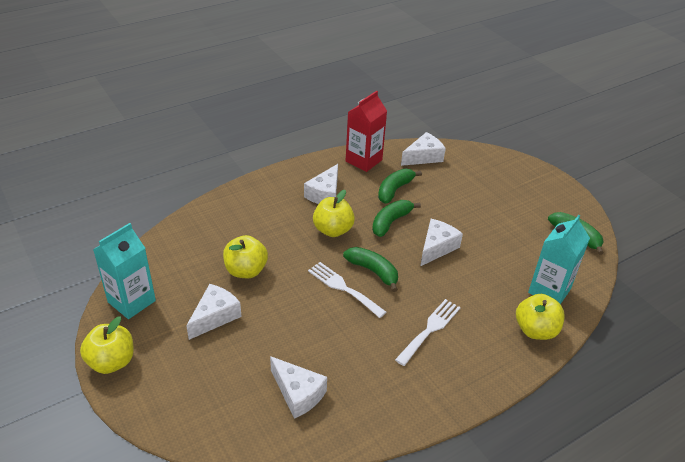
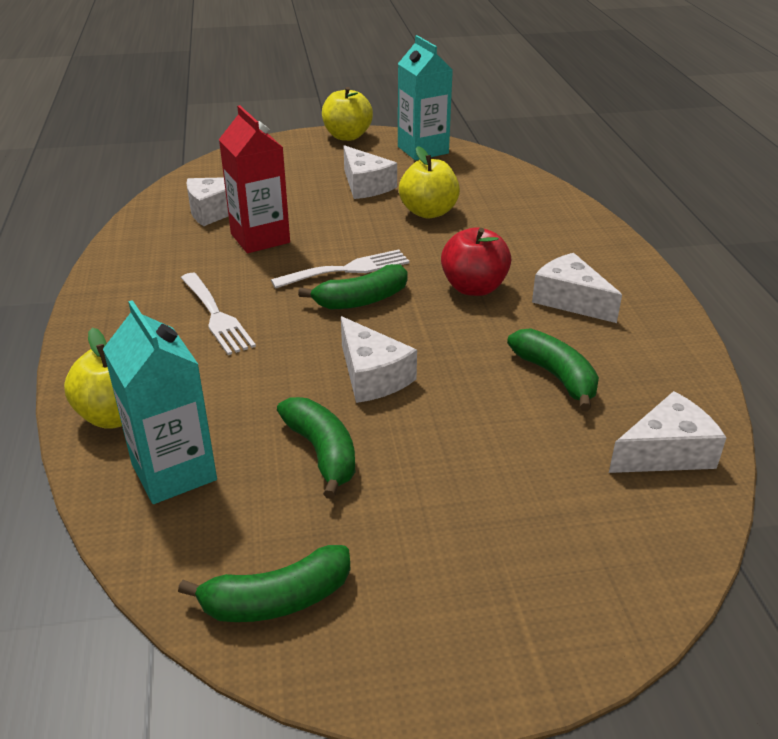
camera: 115 degrees right, 5 degrees down
(333, 230) = (474, 288): yellow apple -> red apple
(363, 160) = (666, 365): red carton -> red carton (260, 238)
(391, 222) = (465, 346): green banana -> green banana (322, 453)
(423, 157) = (666, 452): white cheese -> white cheese turned 105 degrees counterclockwise

